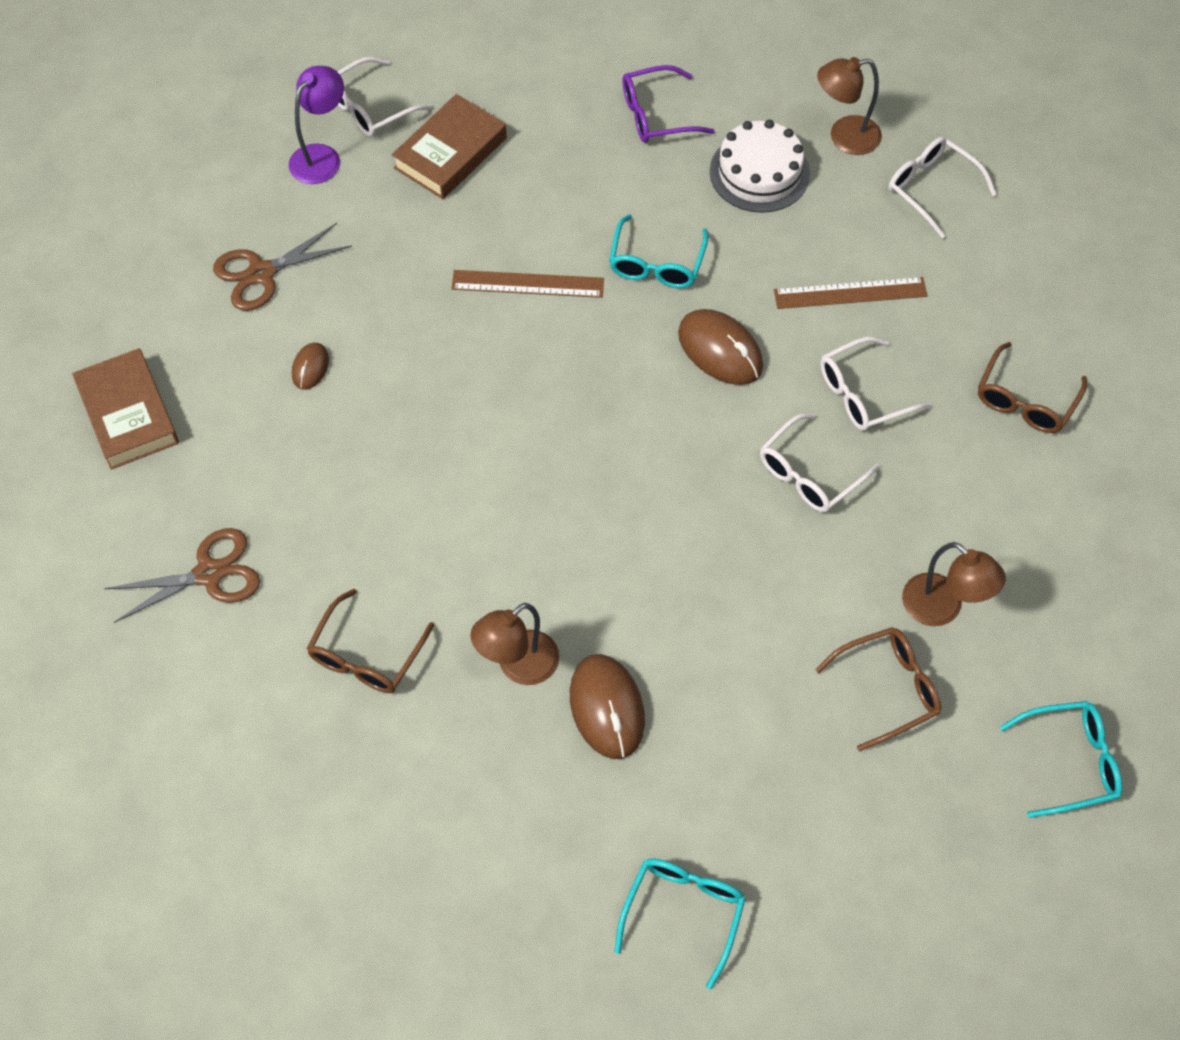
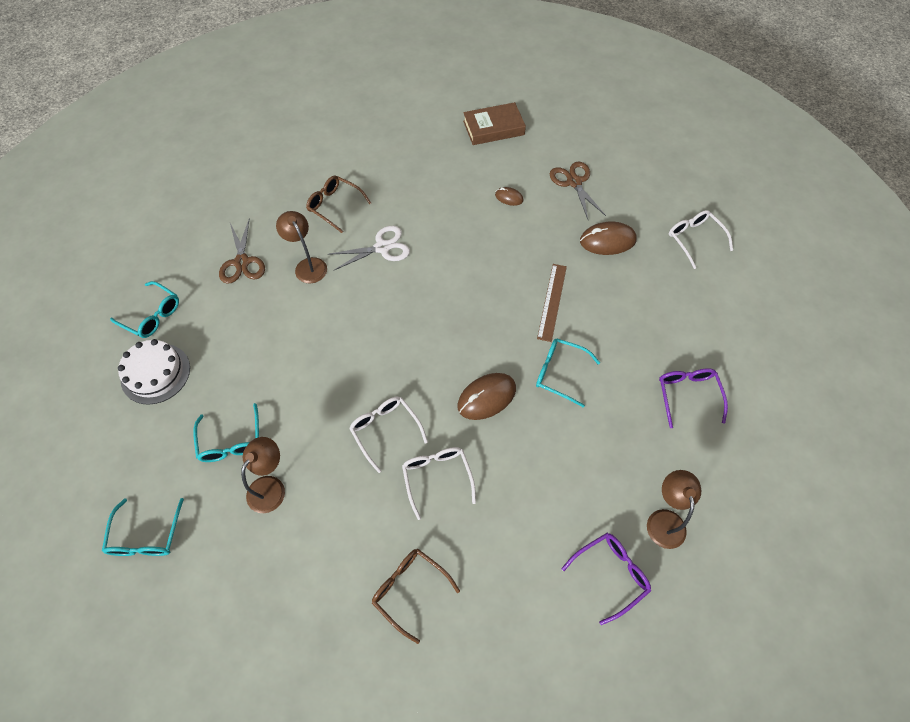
camera: 100 degrees right, 0 degrees up
(209, 574) = (396, 152): brown scissors -> brown scissors (242, 262)
(321, 156) = (656, 213): purple lamp -> none
(450, 153) = (657, 275): brown book -> none
(457, 550) = (382, 247): none -> white scissors
(607, 708) = (271, 300): brown mouse -> brown mouse (607, 241)
(759, 172) = (633, 452): white cake -> white cake (155, 373)
(850, 293) = (520, 489): brown ruler -> none
(887, 689) = (231, 441): brown glasses -> turquoise glasses
(931, 189) = (610, 574): white glasses -> purple glasses
(942, 609) = (271, 486): brown lamp -> brown lamp turned 150 degrees clockwise

